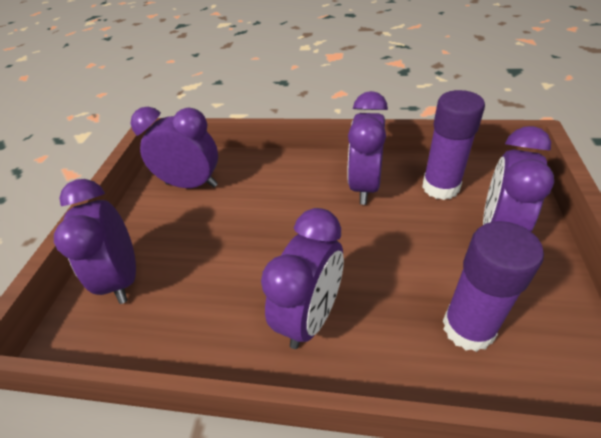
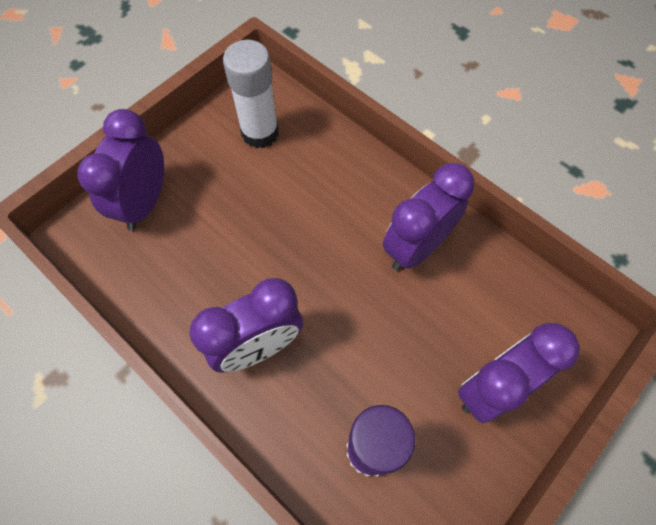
camera: 30 degrees right, 20 degrees up
(191, 184) = (260, 133): purple clock -> white glue stick
(440, 187) = (489, 301): purple glue stick -> none

